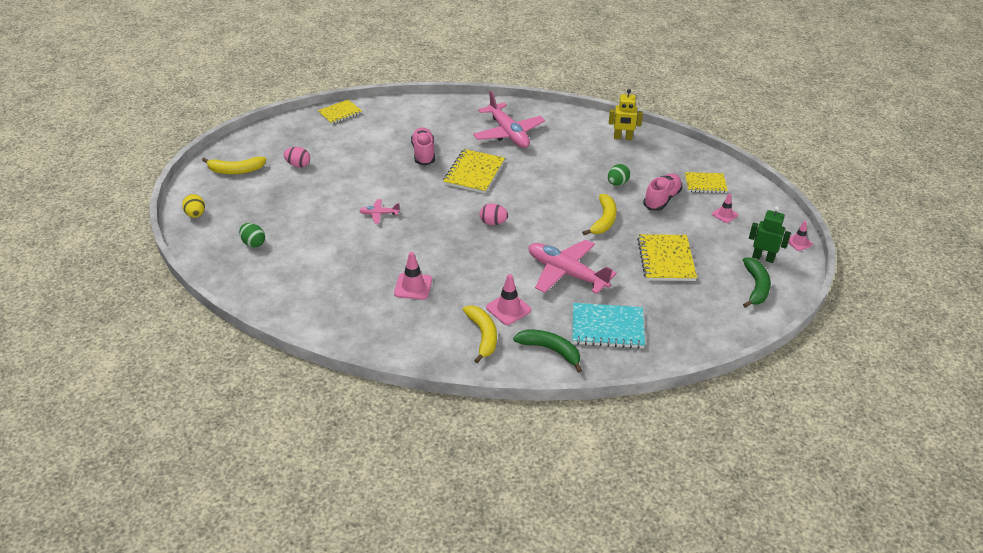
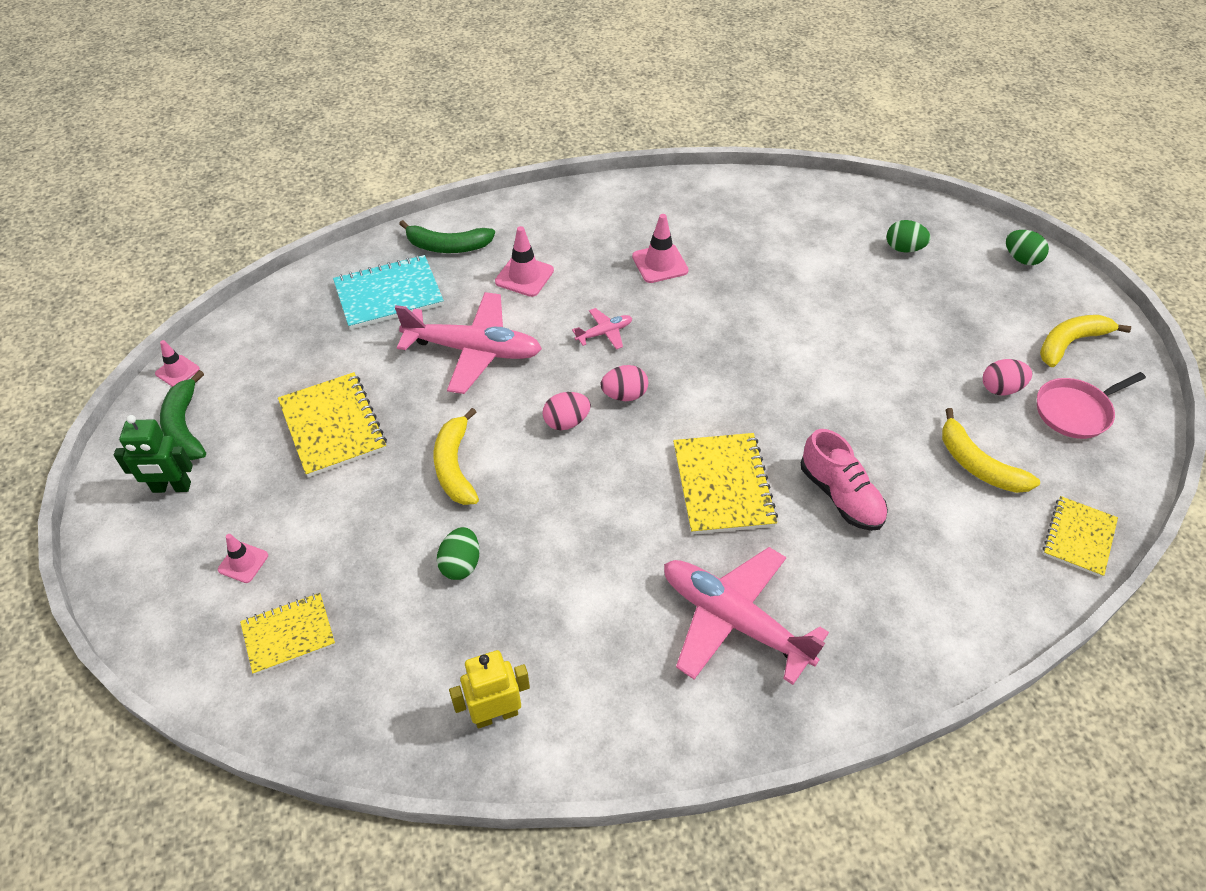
camera: 155 degrees right, 10 degrees up
(196, 214) = (1021, 259): yellow egg -> green egg
(277, 147) = (1075, 411): none -> pink pan
(379, 214) = (796, 348): pink plane -> pink plane (604, 333)
(482, 335) = (536, 236): yellow banana -> yellow banana (978, 465)
(533, 221) = (566, 422): none -> pink egg
(662, 199) = (366, 556): pink shoe -> none
(798, 242) = (104, 546): pink traffic cone -> pink traffic cone (177, 371)

